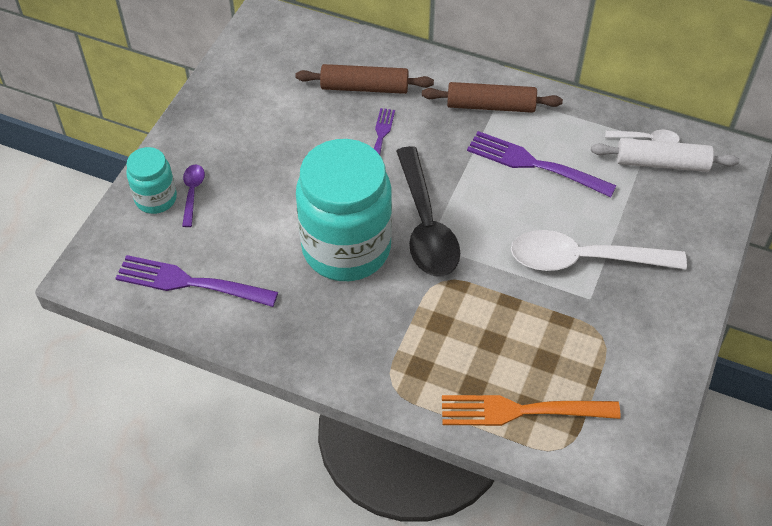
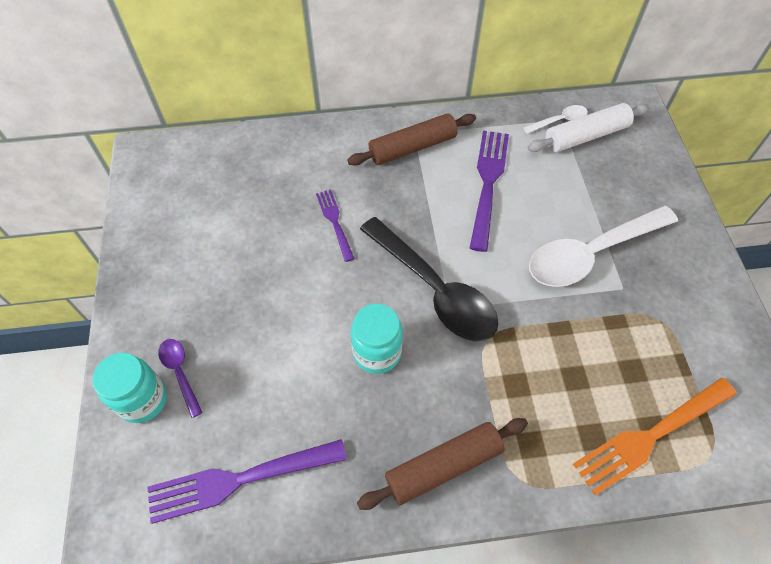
camera: 30 degrees left, 5 degrees up
(346, 248) = (377, 352): turquoise jar -> turquoise jar, size x0.49
(364, 87) = (287, 180): brown rolling pin -> brown rolling pin (443, 466)
(535, 164) = (488, 184): purple fork -> purple fork turned 105 degrees clockwise

